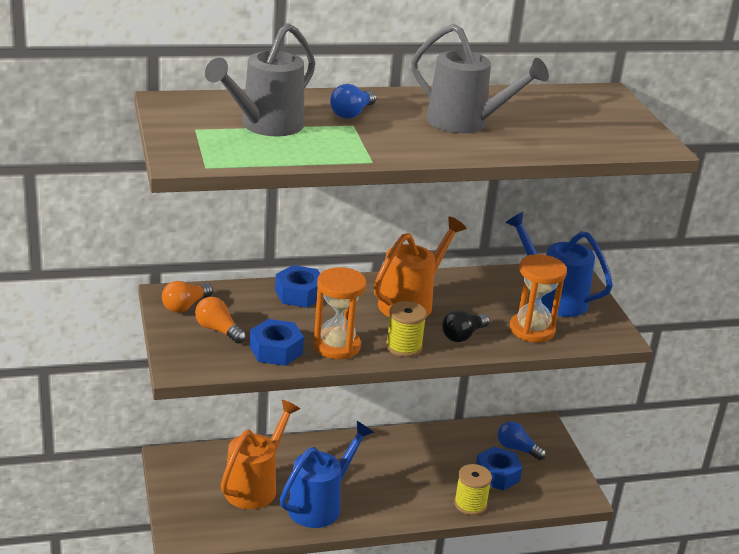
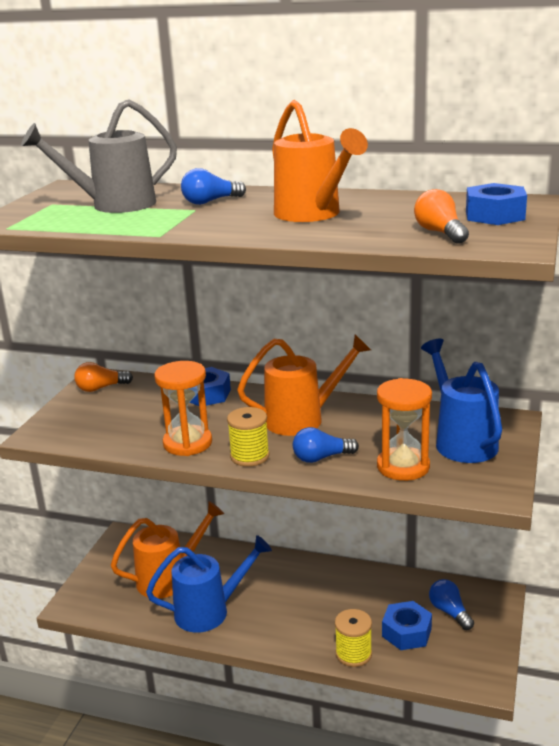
camera: 35 degrees right, 5 degrees down
(218, 330) = (103, 411): orange light bulb -> orange light bulb (440, 233)
(276, 350) = (130, 436): blue nut -> blue nut (495, 215)
(463, 335) = (321, 458): black light bulb -> blue light bulb
(466, 123) = (312, 215): grey watering can -> orange watering can

